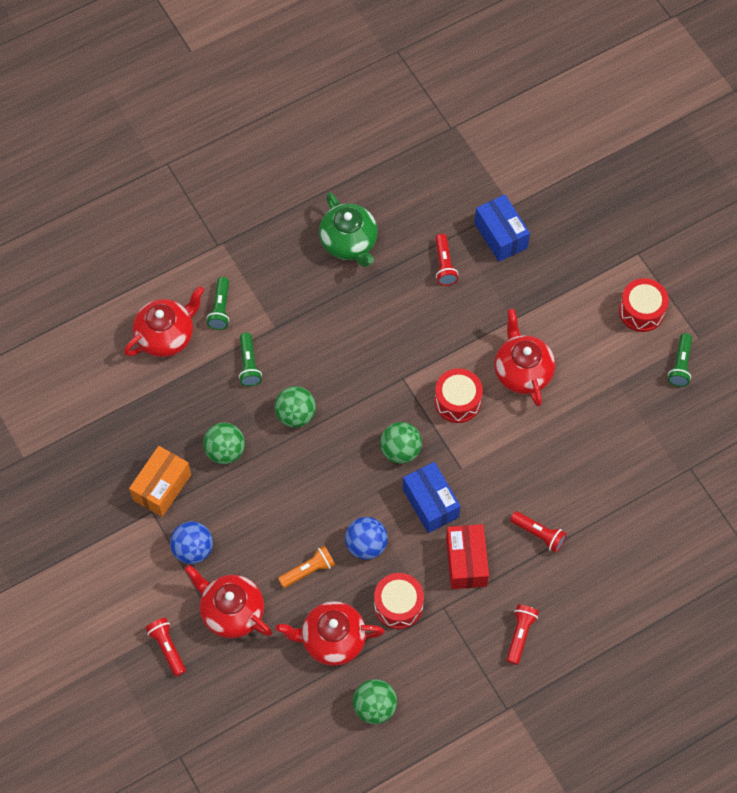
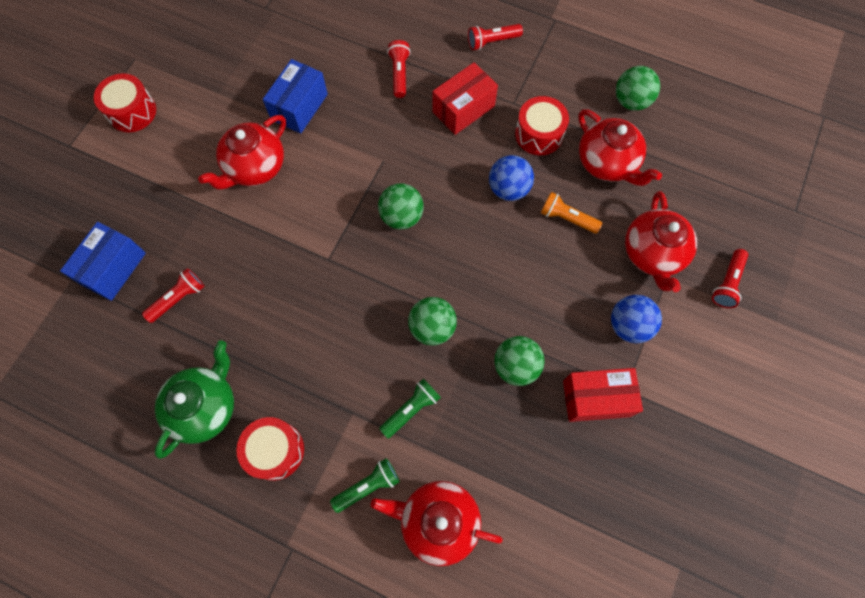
camera: 125 degrees left, 5 degrees up
(162, 487) = (596, 398): orange box -> red box
(430, 503) = (433, 164): blue box -> blue box (299, 107)
(457, 401) = (320, 200): red drum -> red drum (275, 450)
(680, 365) = (171, 58): green flashlight -> none

